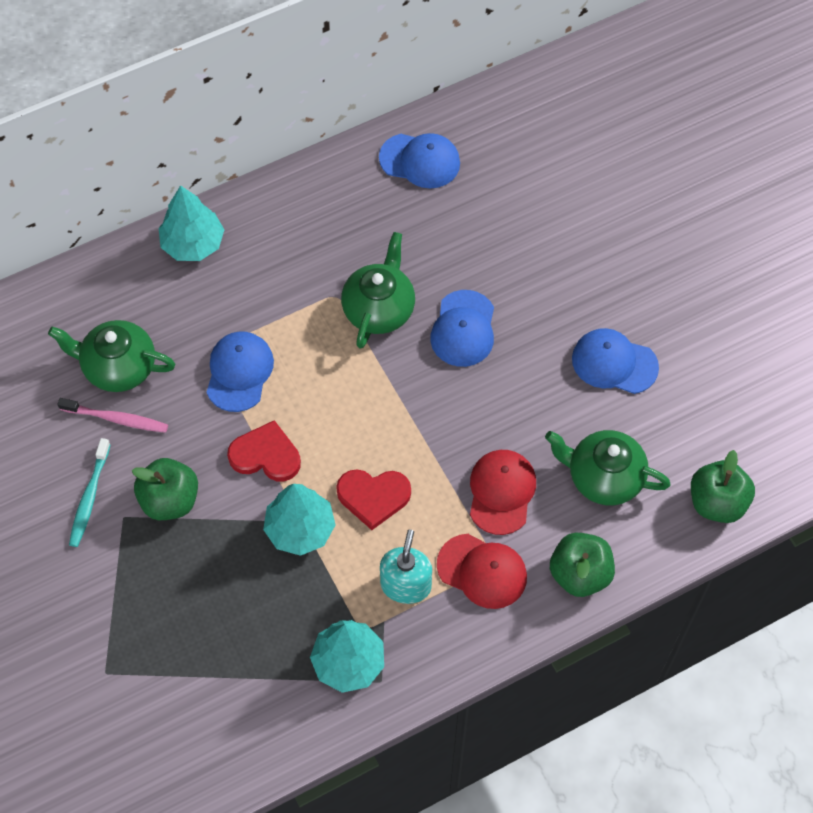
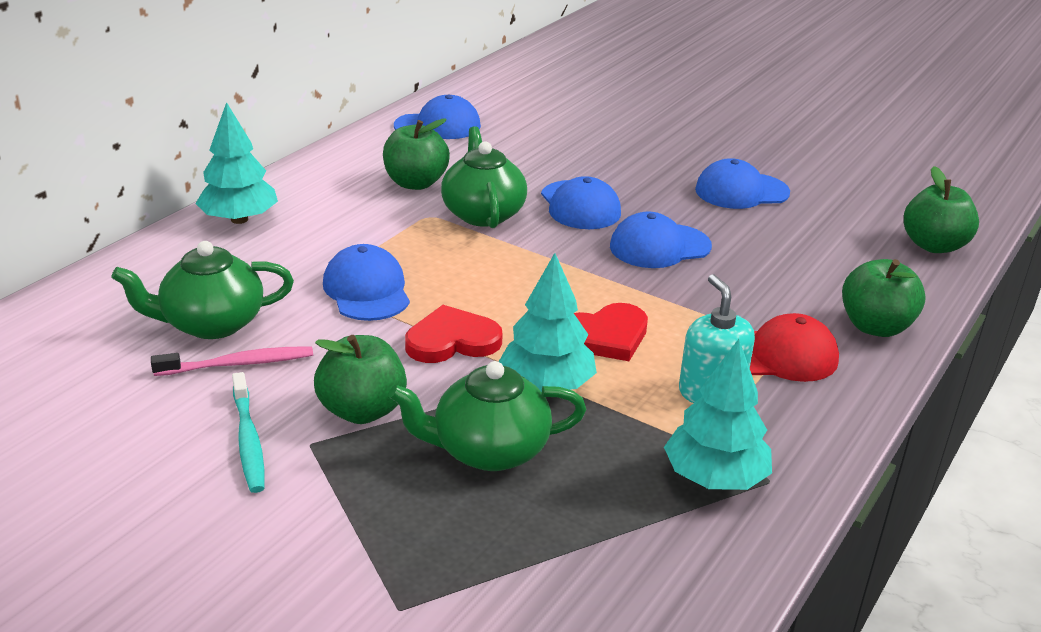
camera: 30 degrees left, 30 degrees down
(351, 244) = (415, 183): none -> green apple
(488, 409) = (659, 246): none -> blue cap
(501, 492) = (733, 295): red cap -> none
(603, 477) = (817, 258): green teapot -> green teapot (488, 450)

